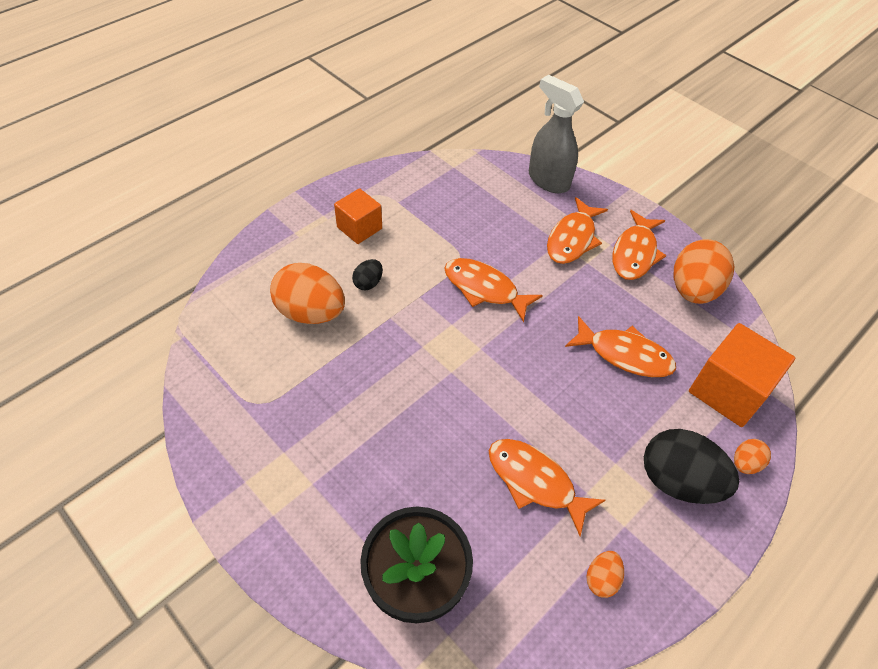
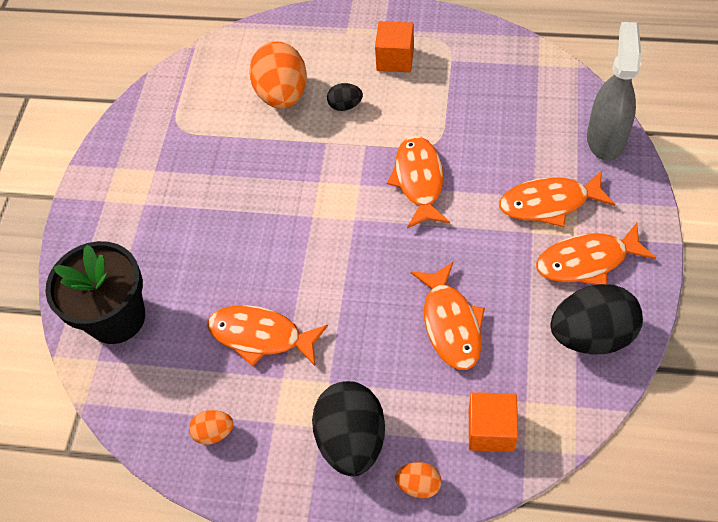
camera: 60 degrees right, 5 degrees up
(535, 482) = (261, 336): orange fish -> orange fish turned 75 degrees counterclockwise
(693, 290) = (591, 335): orange egg -> black egg
(728, 391) = (491, 430): orange cube -> orange cube, size x0.64

